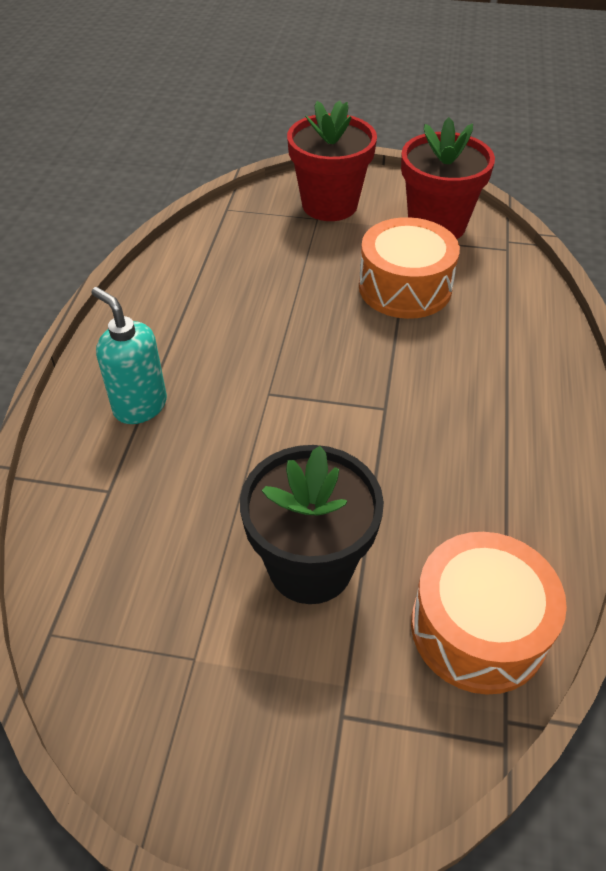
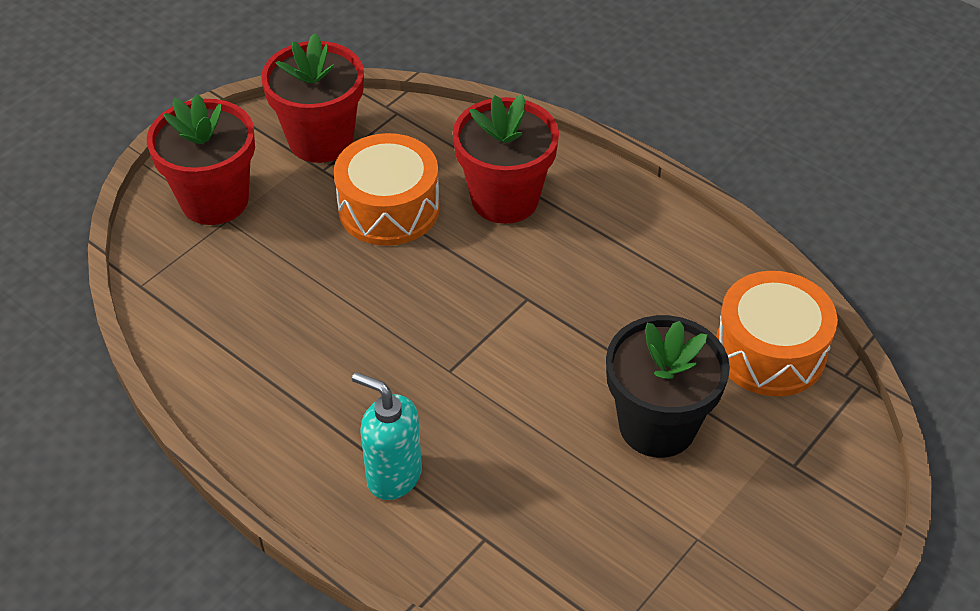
camera: 60 degrees left, 0 degrees up
(140, 406) = (393, 476): turquoise soap dispenser -> turquoise soap dispenser turned 45 degrees clockwise
(481, 347) = (505, 199): none -> red flower pot

